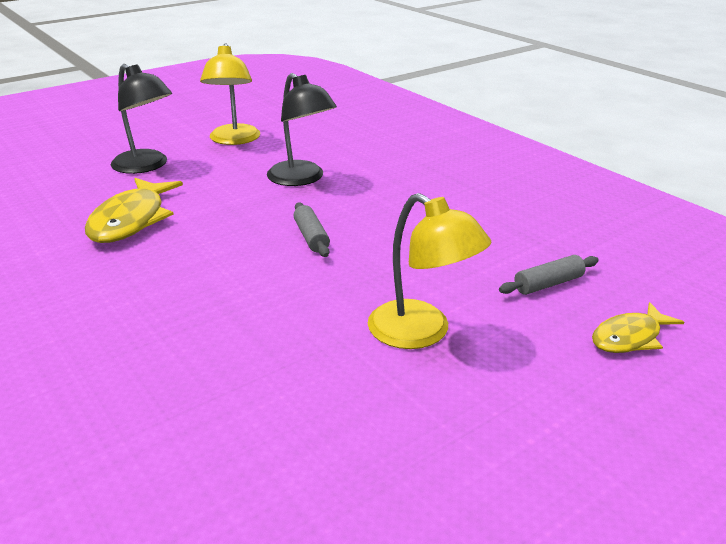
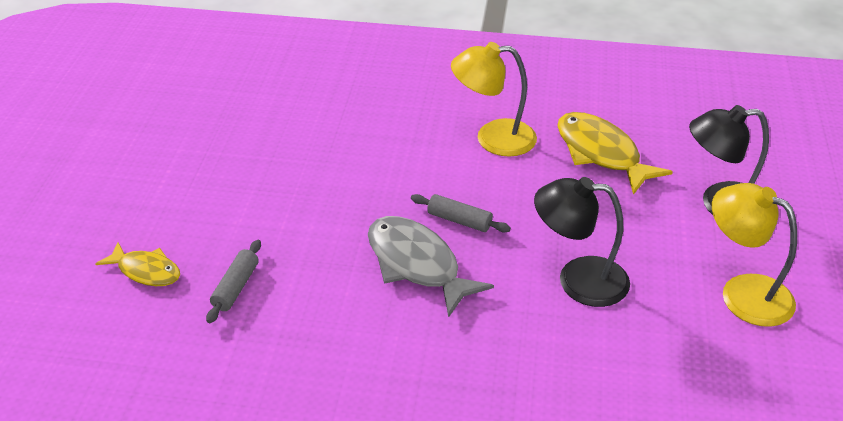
camera: 135 degrees right, 10 degrees up
(386, 230) = (417, 265): none -> grey fish
(422, 333) = (284, 193): yellow lamp -> yellow lamp (493, 138)
(630, 337) = (146, 271): yellow fish -> yellow fish turned 105 degrees clockwise

